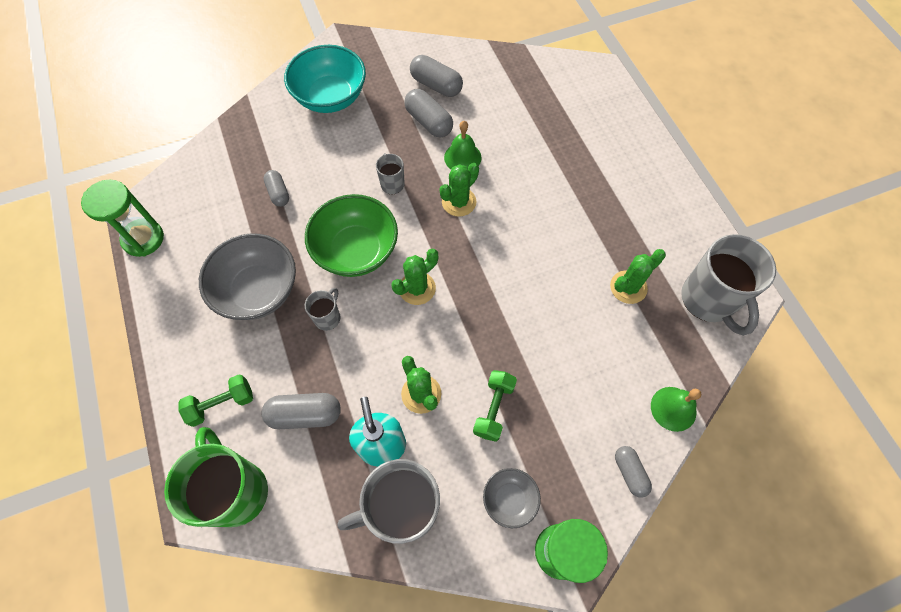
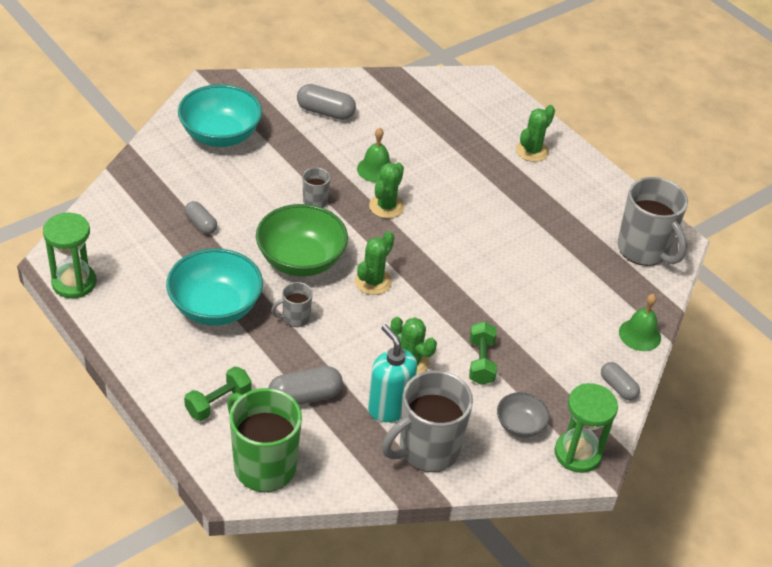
camera: 20 degrees left, 20 degrees down
(258, 291) = (215, 307): grey bowl -> turquoise bowl
(328, 317) = (295, 318): grey mug -> grey mug turned 120 degrees counterclockwise
(429, 122) = (330, 144): grey capsule -> none
(628, 287) = (569, 251): green cactus -> green cactus (532, 151)

